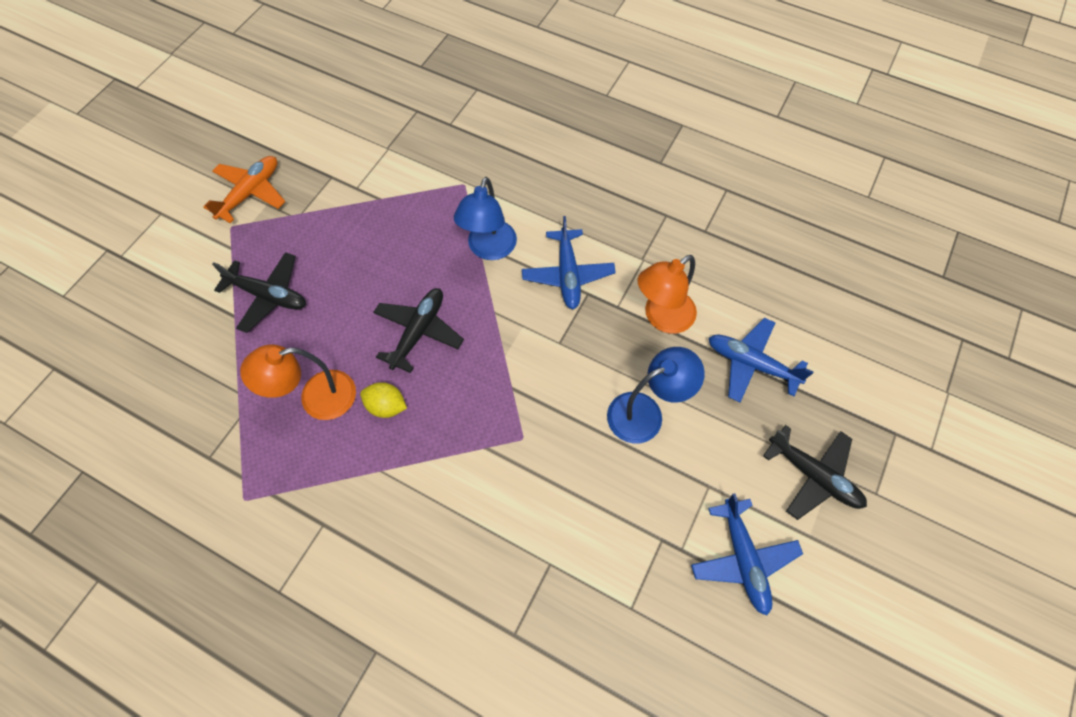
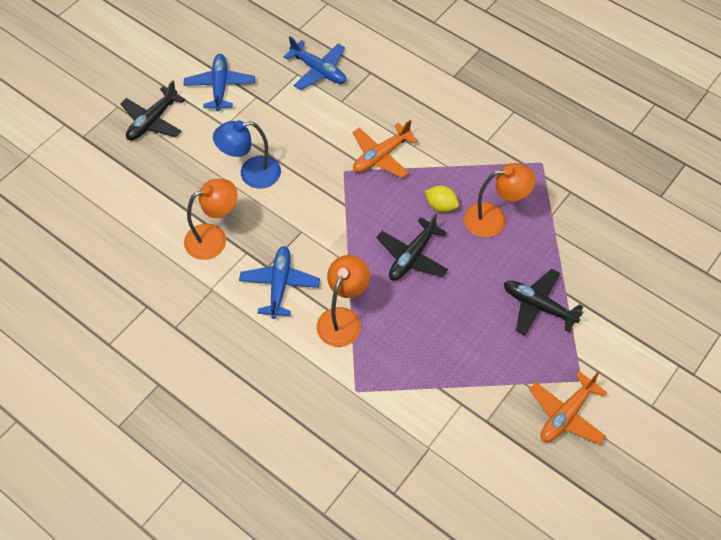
camera: 170 degrees left, 5 degrees down
(475, 471) = (381, 156): none -> orange plane
(489, 249) = (343, 319): blue lamp -> orange lamp
(751, 364) = (160, 194): blue plane -> blue plane (318, 70)
(813, 476) = (152, 121): black plane -> black plane turned 105 degrees counterclockwise

